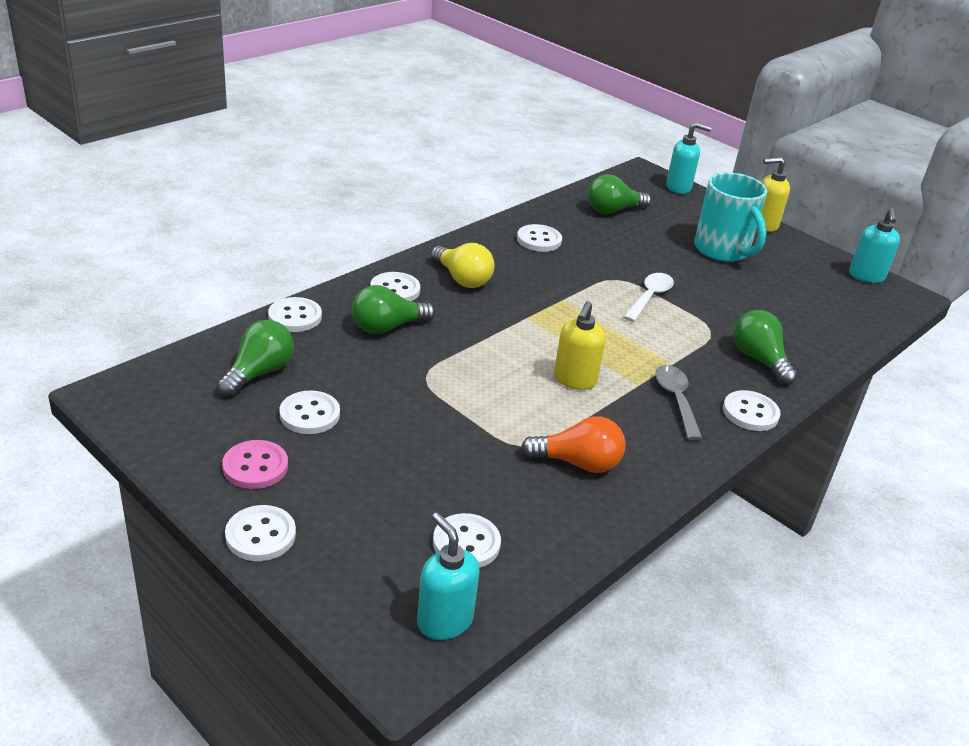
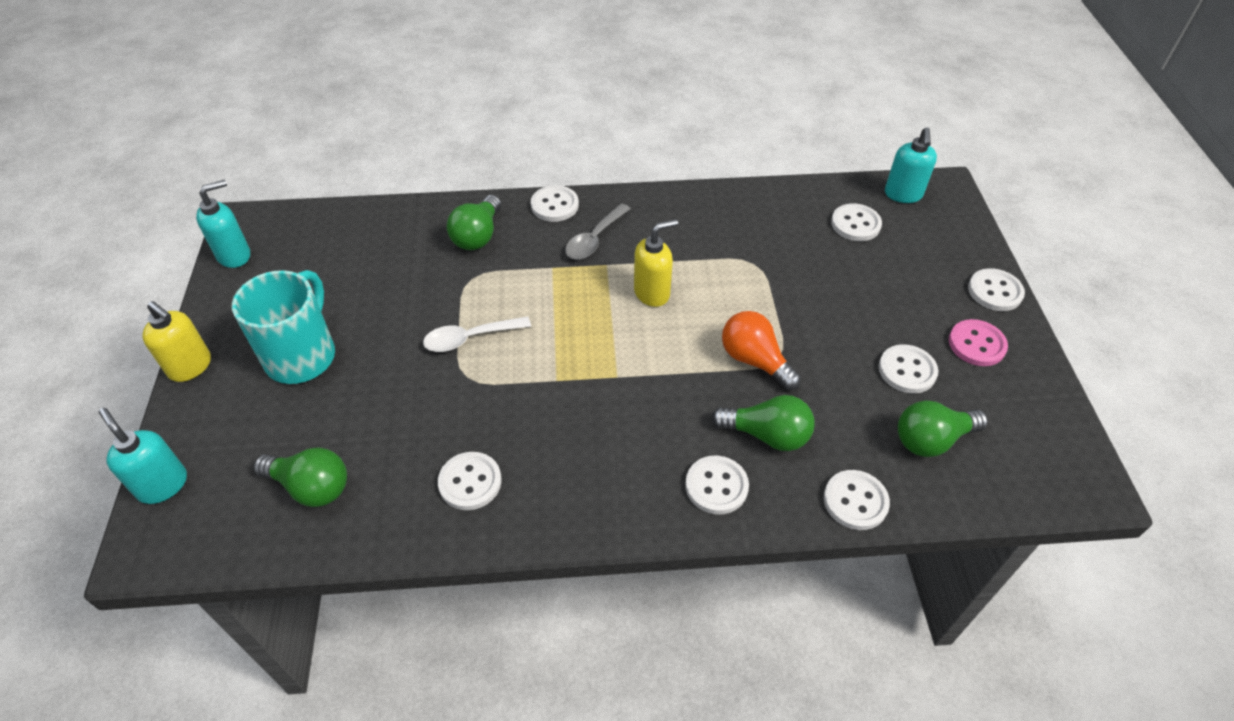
camera: 135 degrees left, 15 degrees up
(462, 279) = (627, 464): yellow light bulb -> none
(577, 463) = (728, 234): orange light bulb -> orange light bulb (755, 360)

